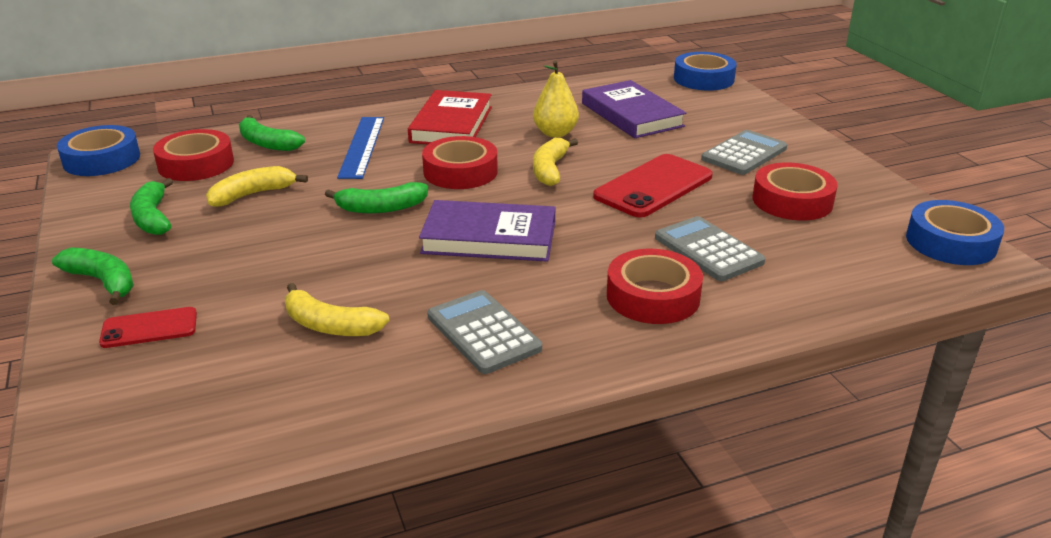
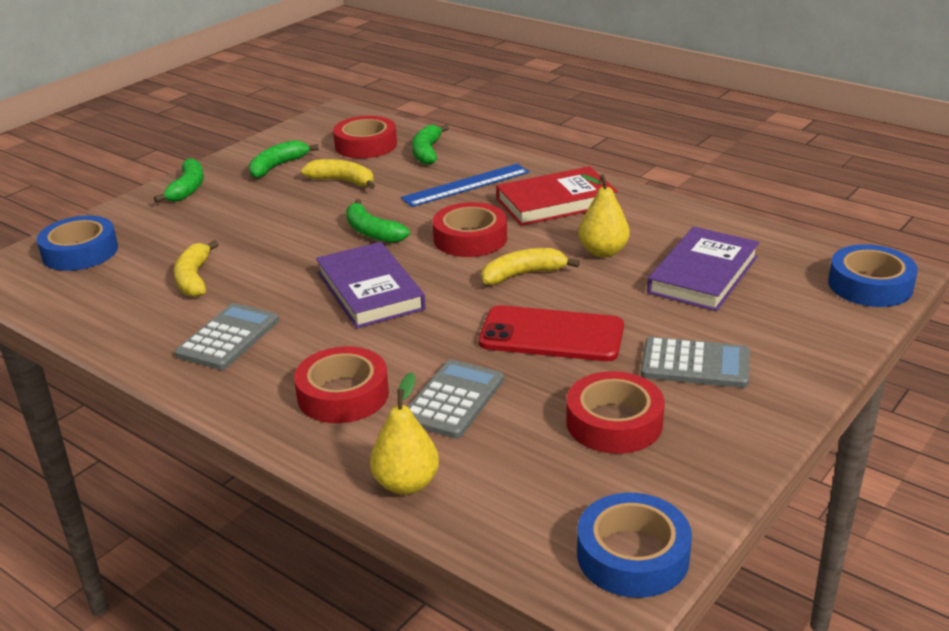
camera: 60 degrees right, 0 degrees up
(102, 159) = (338, 117): blue tape -> blue tape (80, 252)
(149, 328) = (147, 225): red phone -> none
(811, 302) = (406, 484): none -> yellow pear

